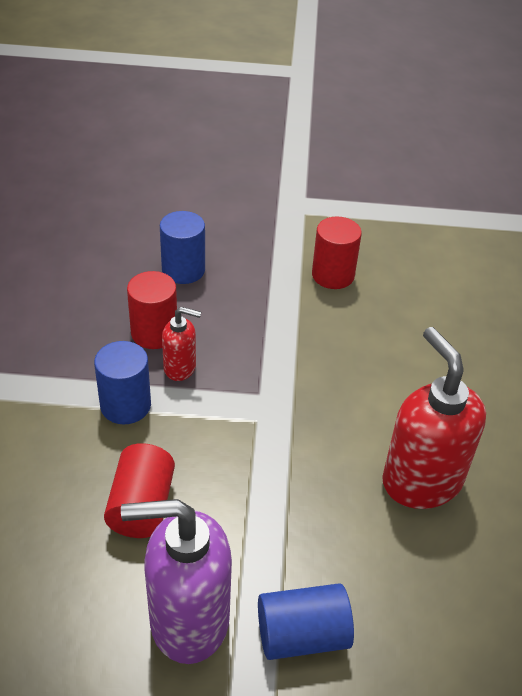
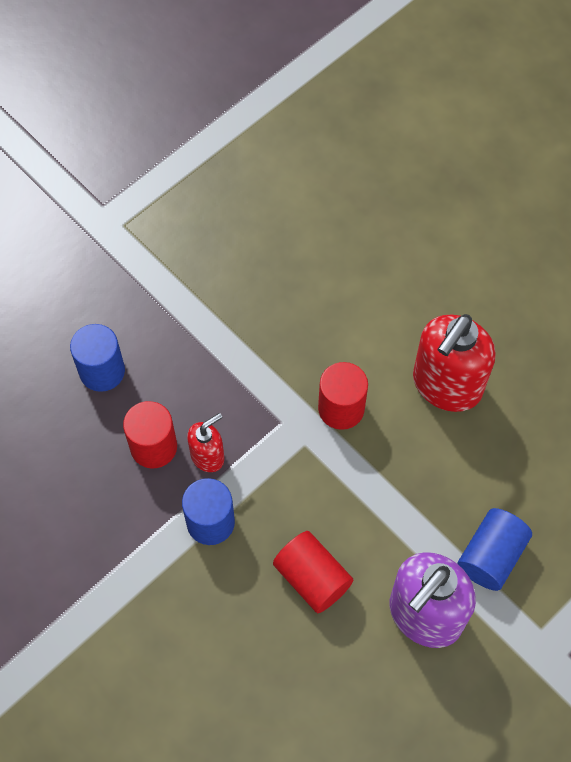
camera: 45 degrees left, 20 degrees up
(333, 275) = (212, 268): red cylinder -> red cylinder (341, 408)
(421, 481) = (446, 385): red soap dispenser -> red soap dispenser turned 75 degrees counterclockwise

